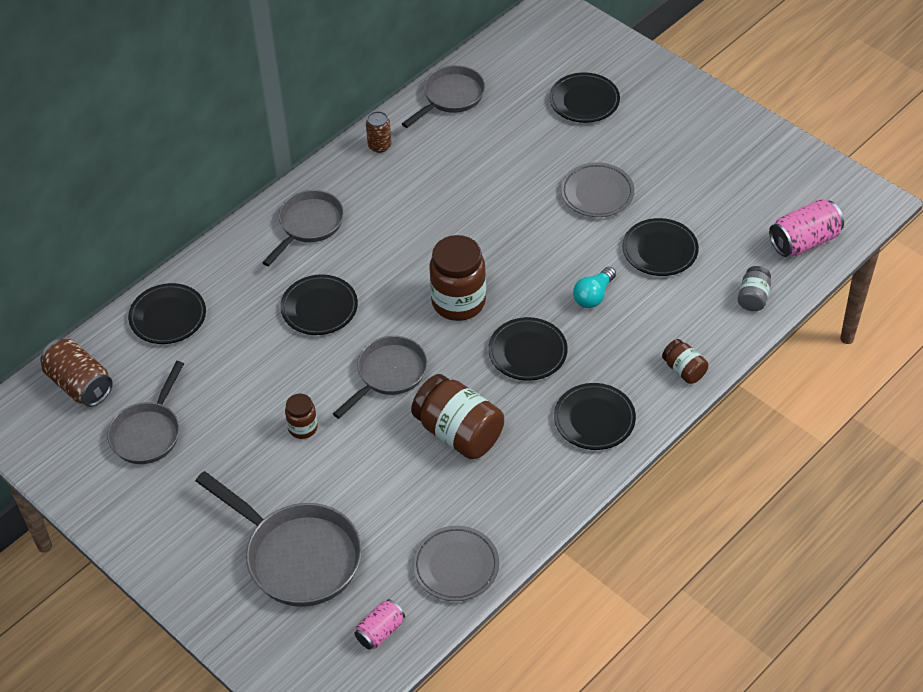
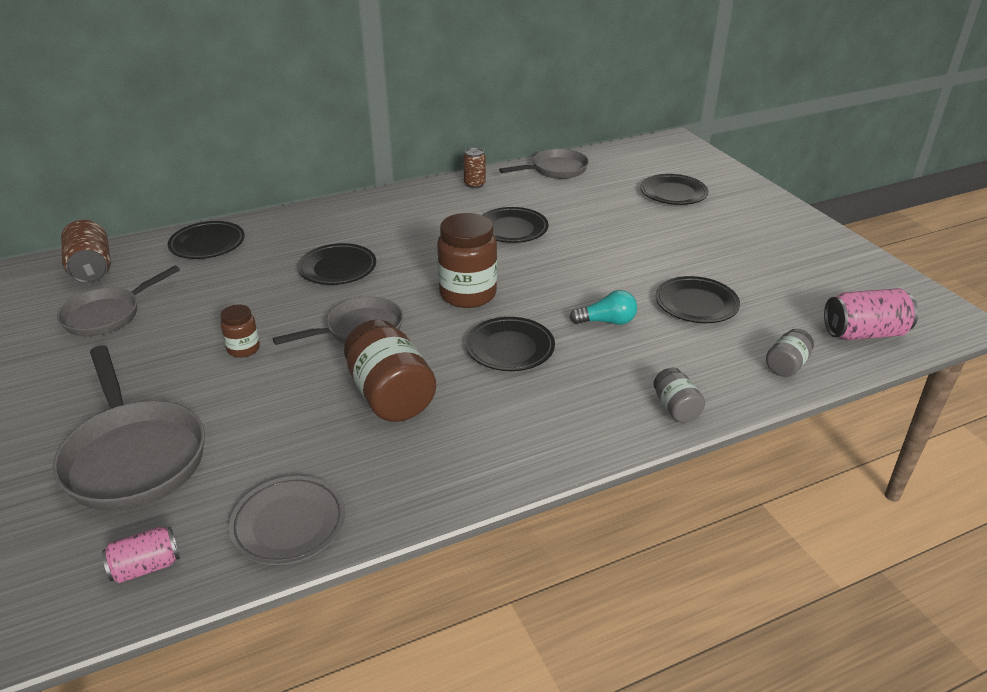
camera: 20 degrees right, 15 degrees down
(308, 225) = (376, 216): grey pan -> none
(593, 295) = (607, 321): turquoise light bulb -> turquoise light bulb turned 150 degrees counterclockwise
(594, 419) = (546, 425): black plate -> black plate (512, 229)
(597, 193) = (652, 251): grey plate -> none
(684, 370) = (676, 408): brown jar -> grey jar

